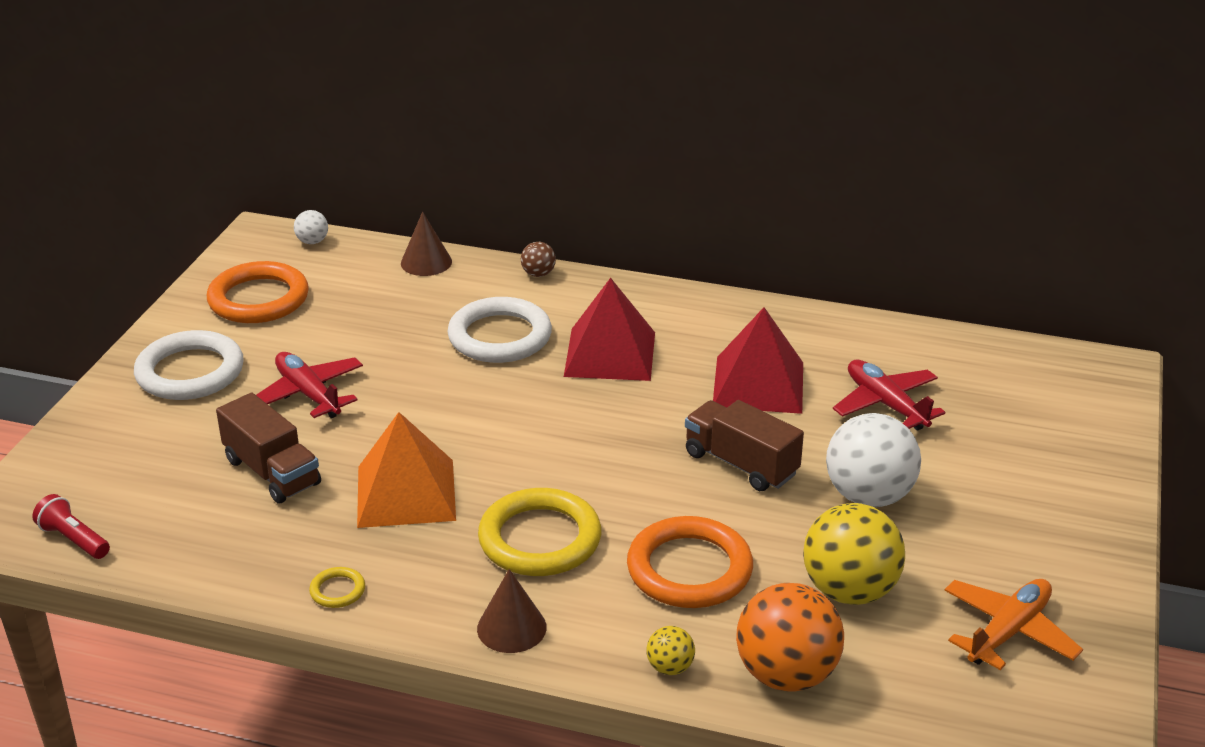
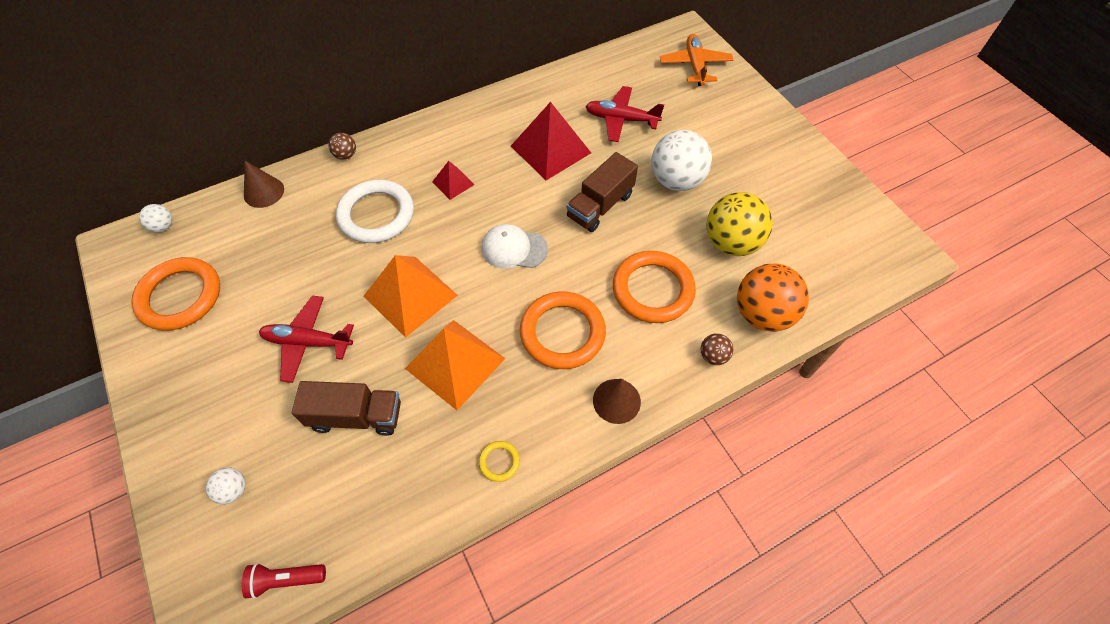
camera: 45 degrees left, 25 degrees up
(119, 455) = (233, 490): none -> white ball
(190, 372) = (202, 387): white ring -> none
(441, 417) = (410, 295): none -> orange pyramid
(540, 539) = (562, 332): yellow ring -> orange ring
(592, 442) = (514, 249): none -> white cap
(610, 354) = (453, 183): red pyramid -> red pyramid, size x0.51
(670, 667) = (713, 356): yellow ball -> brown ball
(741, 464) = (600, 206): brown truck -> brown truck turned 45 degrees counterclockwise
(1008, 632) = (812, 212): orange plane -> orange plane (695, 66)

